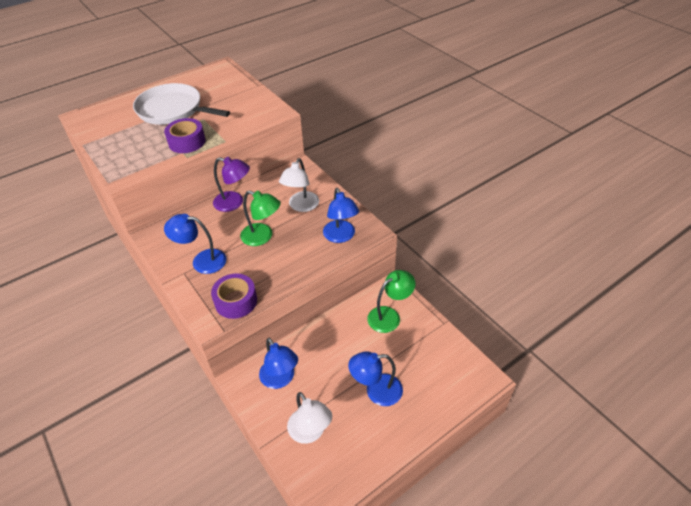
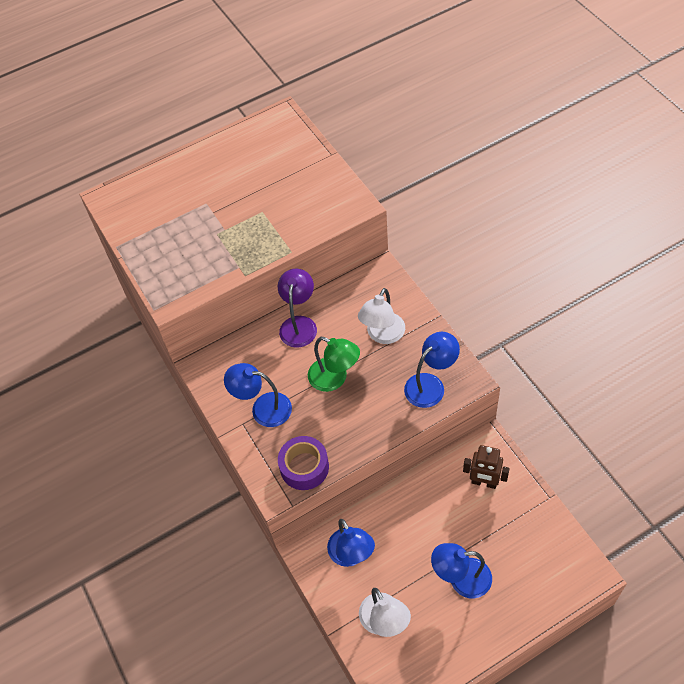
camera: 10 degrees right, 10 degrees up
(173, 110) = (223, 193): white pan -> none
(187, 142) = (244, 250): purple tape -> none
(234, 203) = (299, 324): purple lamp -> purple lamp turned 105 degrees counterclockwise
(341, 236) = (430, 385): blue lamp -> blue lamp turned 120 degrees counterclockwise
(389, 316) = (484, 482): green lamp -> brown robot

